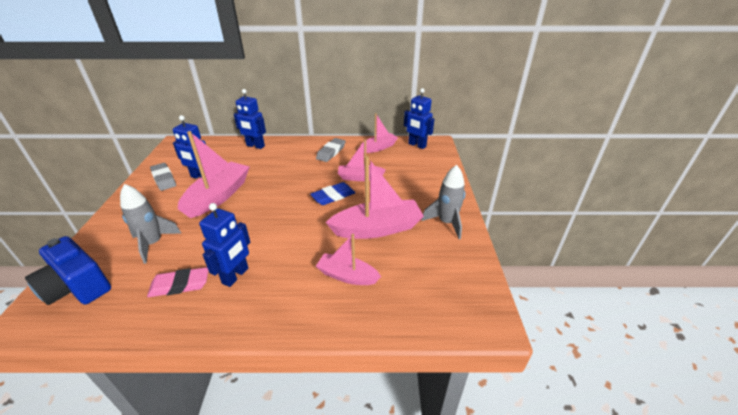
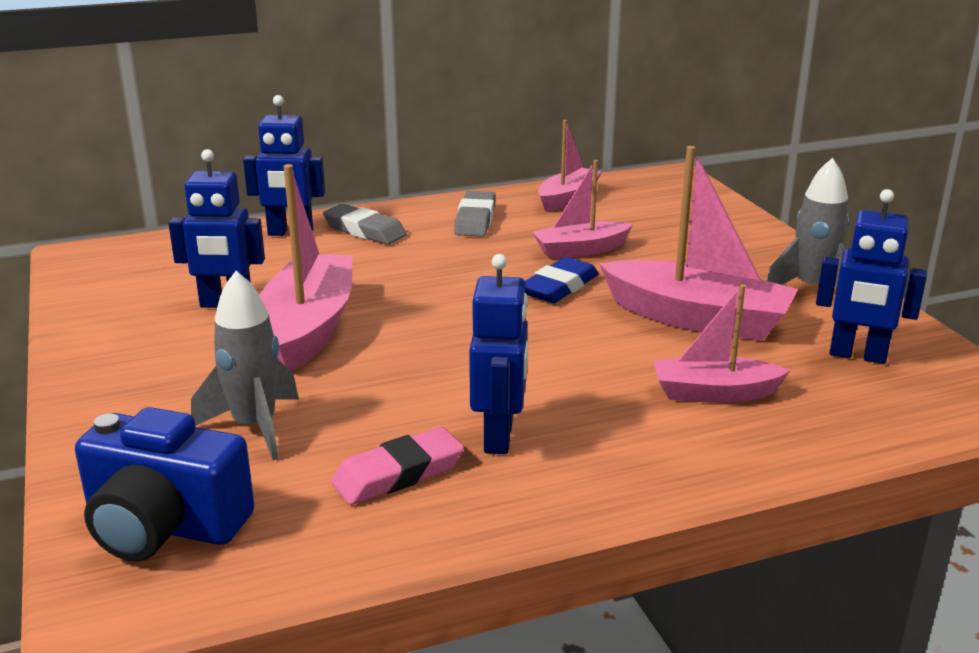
camera: 20 degrees left, 10 degrees down
(164, 179) = (136, 321): grey eraser -> grey eraser (364, 231)
(377, 228) = (697, 319): pink boat -> pink boat turned 60 degrees clockwise
(417, 145) = (639, 184): blue robot -> blue robot (857, 355)

